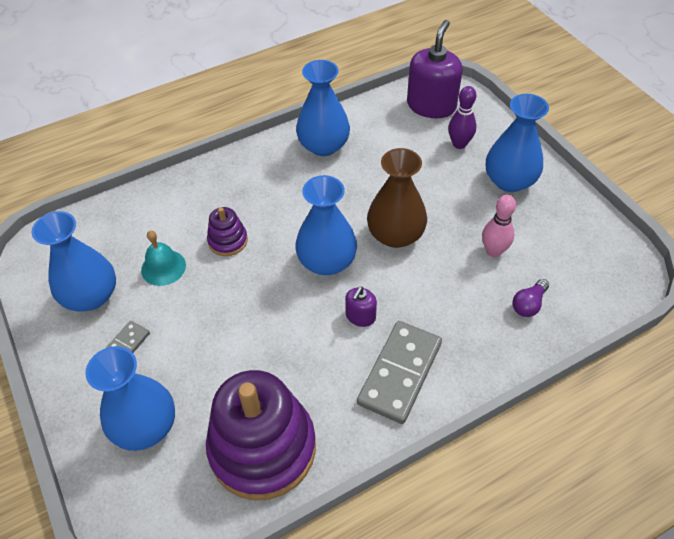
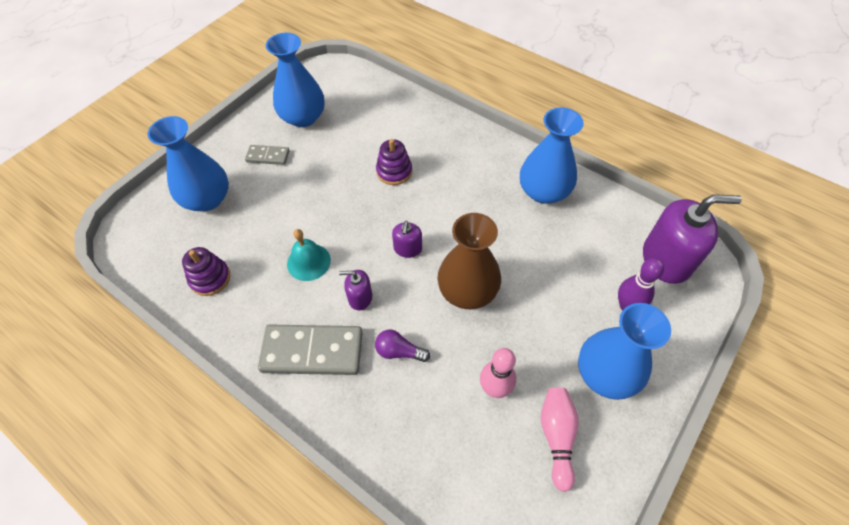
camera: 65 degrees right, 5 degrees up
(163, 267) = (348, 144): turquoise bell -> turquoise bell (308, 262)
(262, 448) = (210, 278): purple stacking toy -> purple stacking toy, size x0.46
(327, 261) = (408, 248): blue vase -> purple soap dispenser
(528, 304) = (441, 445): purple light bulb -> purple light bulb (399, 351)
(548, 229) = (557, 437): none -> pink bowling pin

